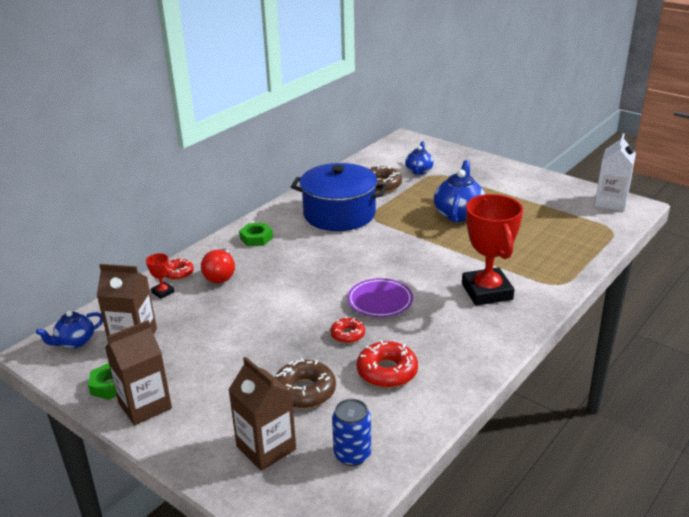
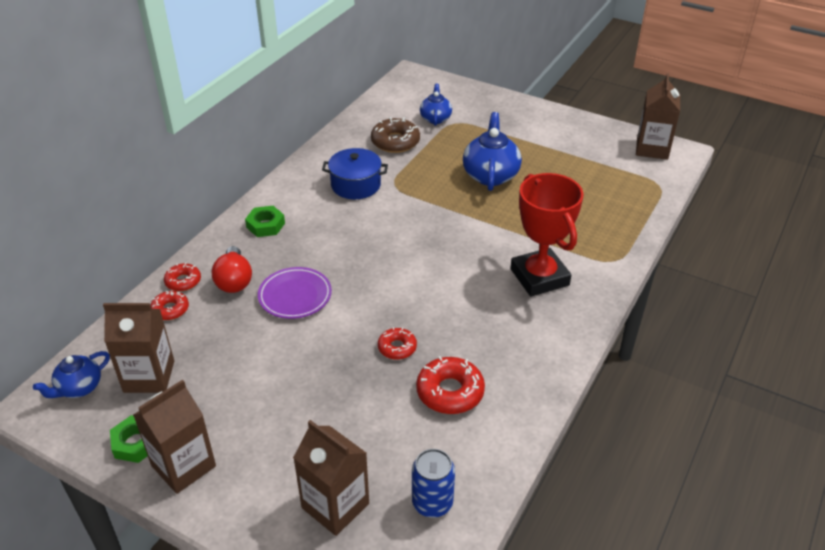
camera: 10 degrees left, 10 degrees up
(163, 292) = (170, 309): red trophy -> red donut
(304, 391) = (363, 427): brown donut -> none
(339, 214) = (356, 185): blue pot -> blue pot, size x0.60
(380, 301) = (424, 300): purple plate -> purple plate (295, 296)
(610, 202) = (652, 149): white carton -> brown carton

